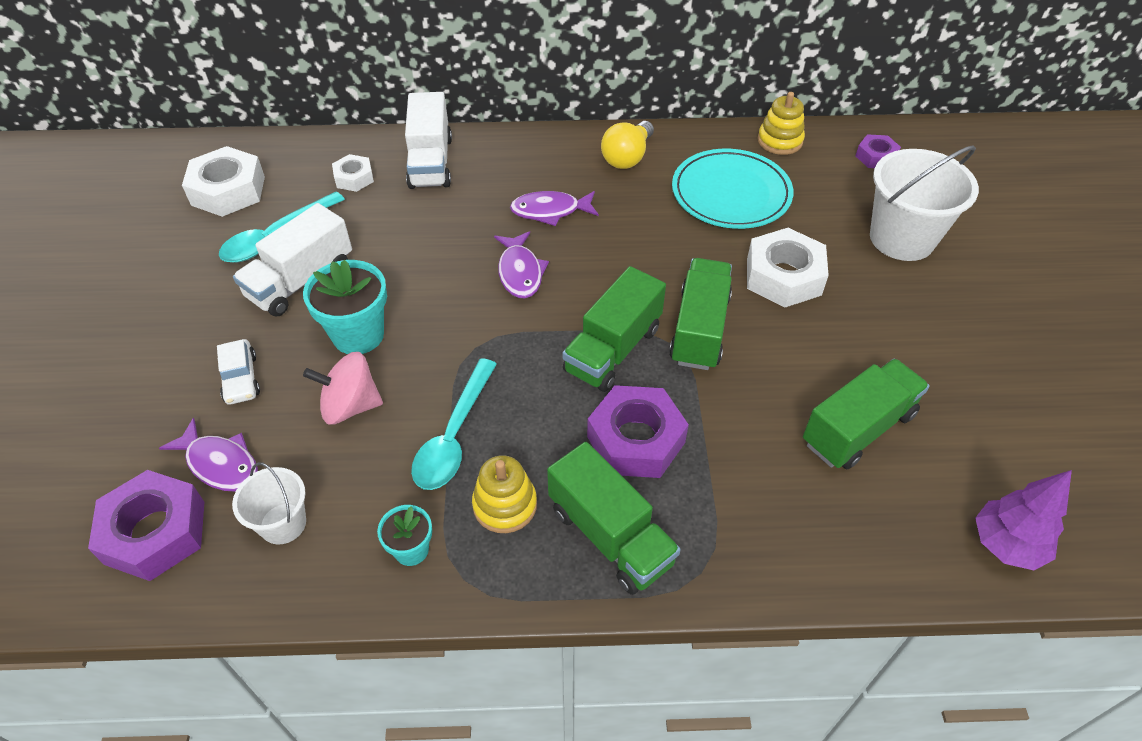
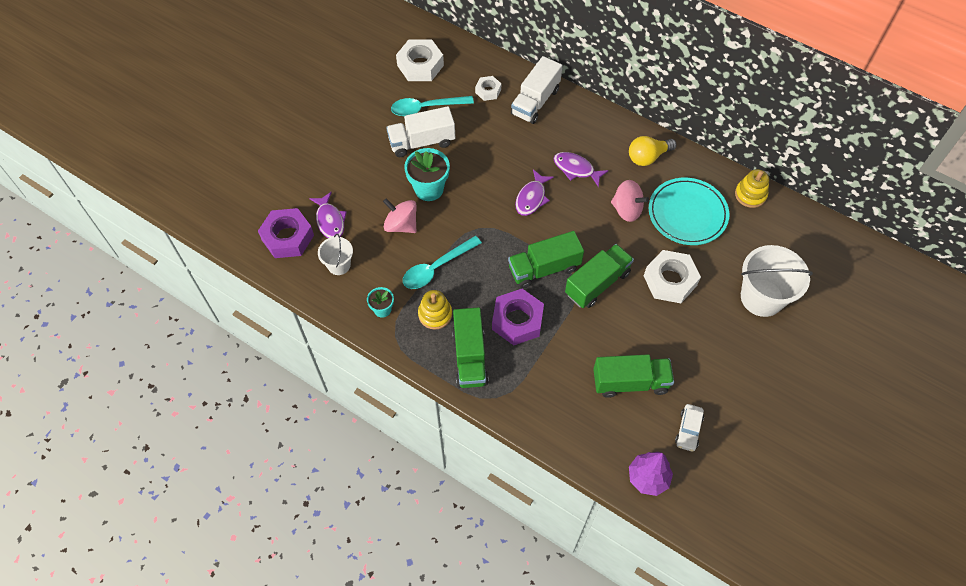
camera: 35 degrees right, 10 degrees up
(241, 378) = (363, 182): white car -> white car (688, 430)
(656, 225) = (627, 210): none -> pink spinning top
(876, 157) = (800, 238): purple nut -> none

